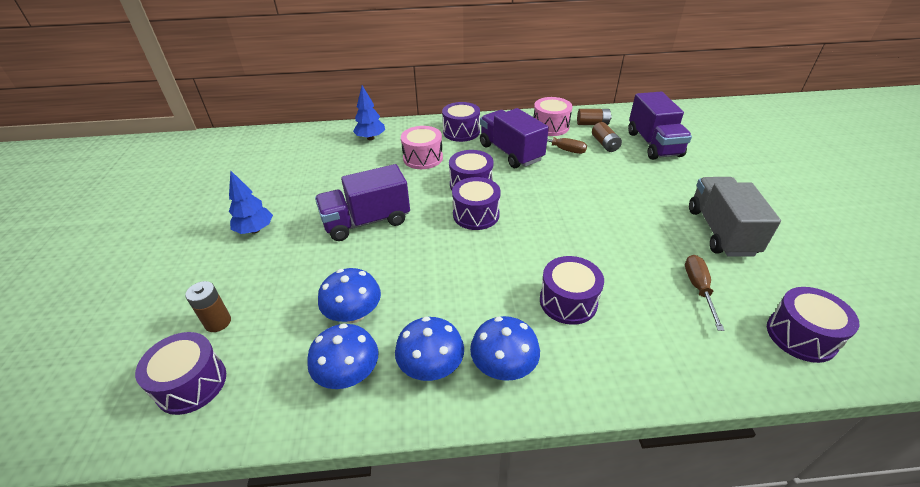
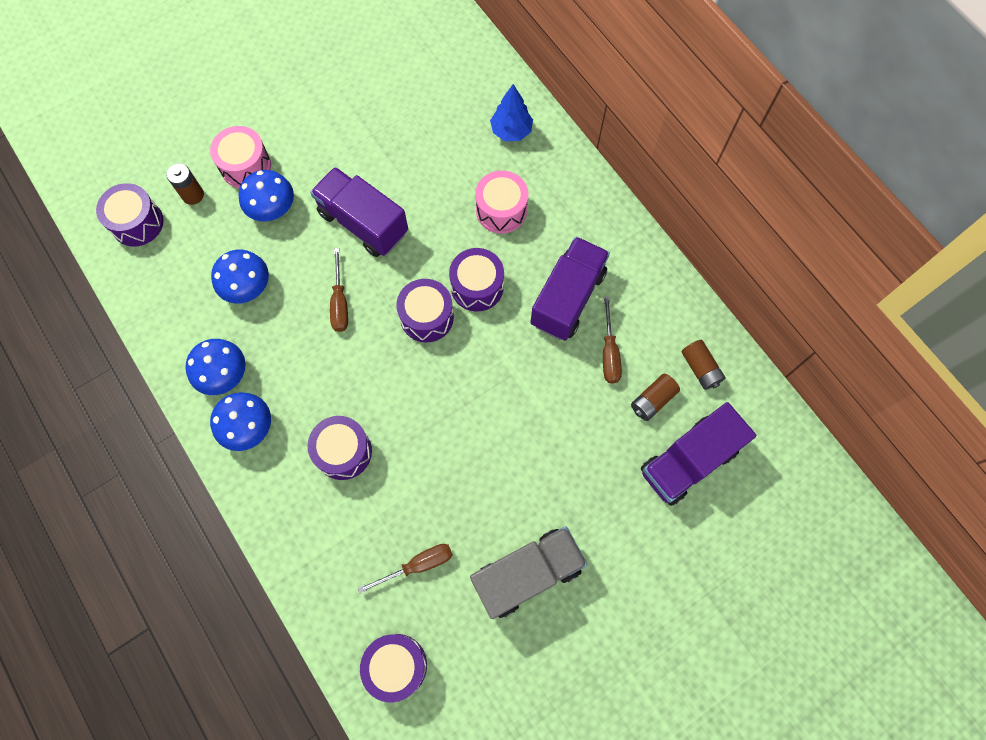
camera: 60 degrees right, 30 degrees up
(255, 230) = (302, 137): blue tree -> none
(348, 374) = (191, 320): blue mushroom -> blue mushroom (272, 208)
(424, 257) = (340, 302): none -> brown screwdriver
(461, 132) = (583, 221): purple drum -> none
(550, 126) = (660, 319): pink drum -> pink drum (246, 166)

